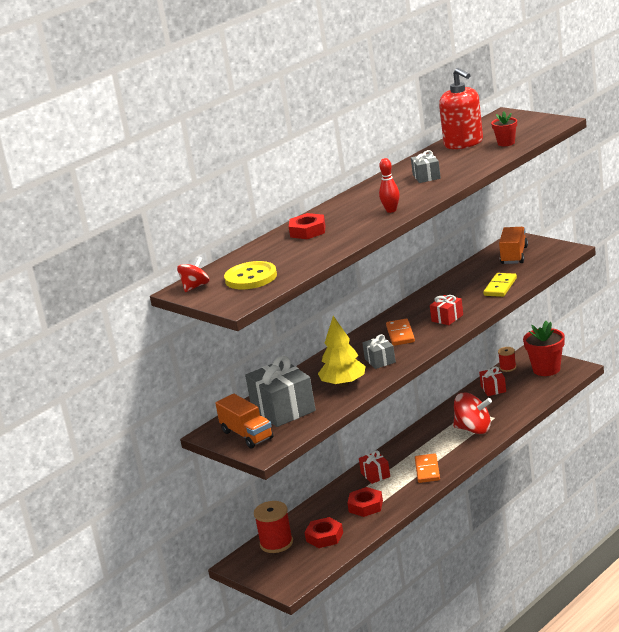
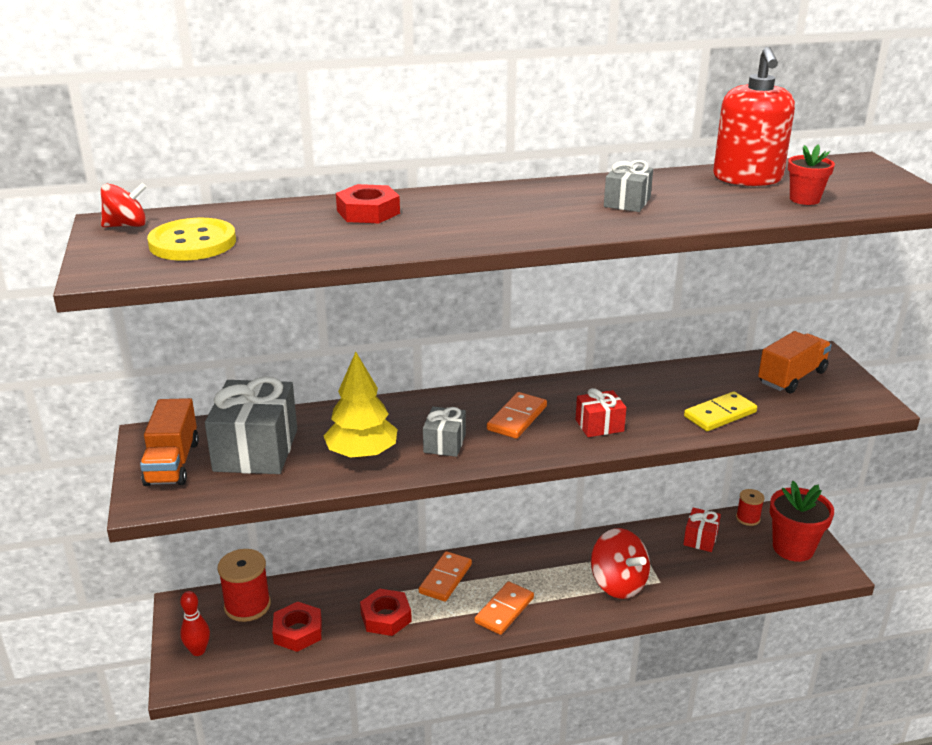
camera: 30 degrees right, 5 degrees up
(375, 475) = (445, 578): red gift -> orange domino
(391, 210) = (504, 228): red bowling pin -> red bowling pin (198, 651)

